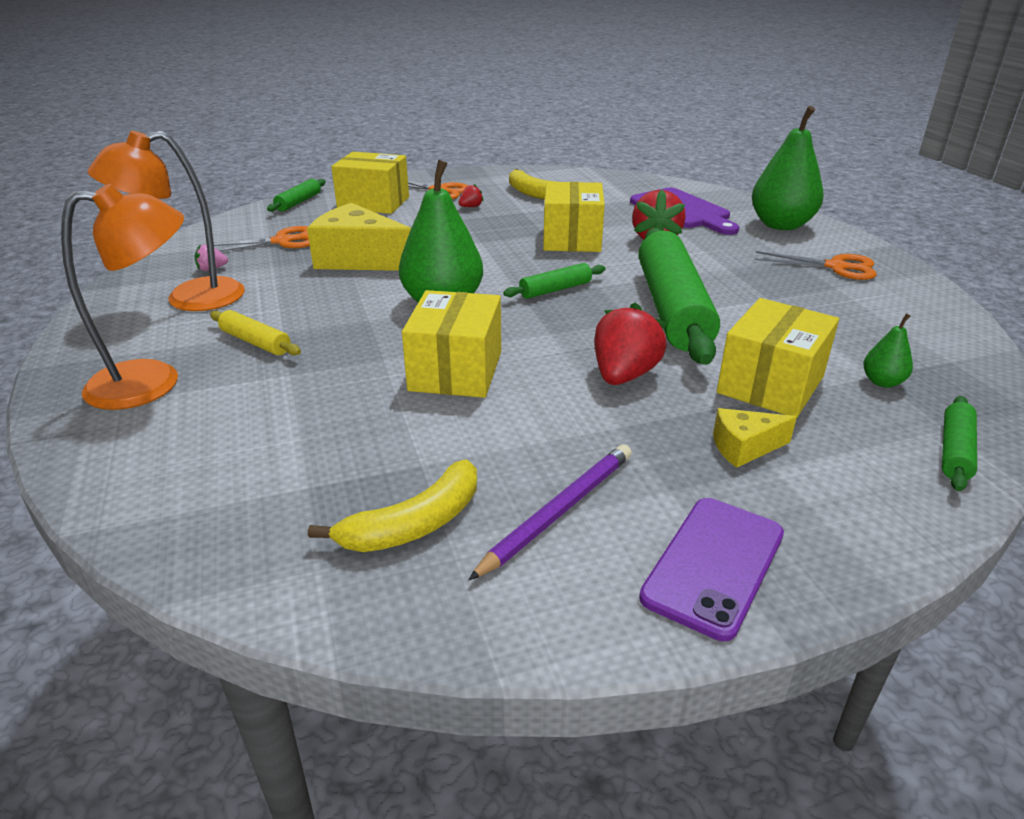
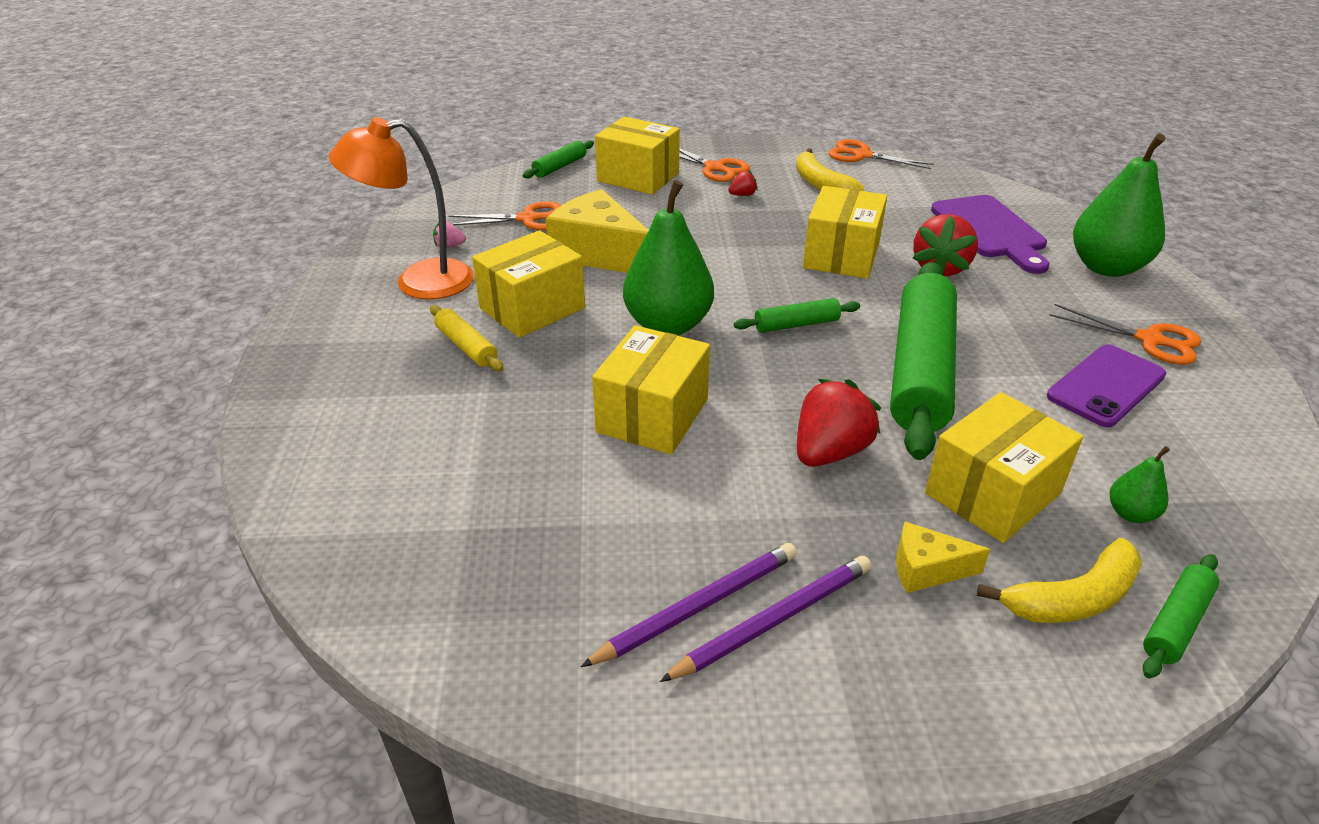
camera: 15 degrees right, 5 degrees up
(153, 382) = (360, 379): orange lamp -> none
(310, 306) = (532, 308): none -> yellow box
(413, 524) = (552, 591): yellow banana -> yellow banana (1071, 598)
(559, 172) = (862, 155): none -> orange scissors
(632, 509) = (773, 620): none -> purple pencil
(714, 565) = (833, 704): purple phone -> purple phone (1106, 386)

